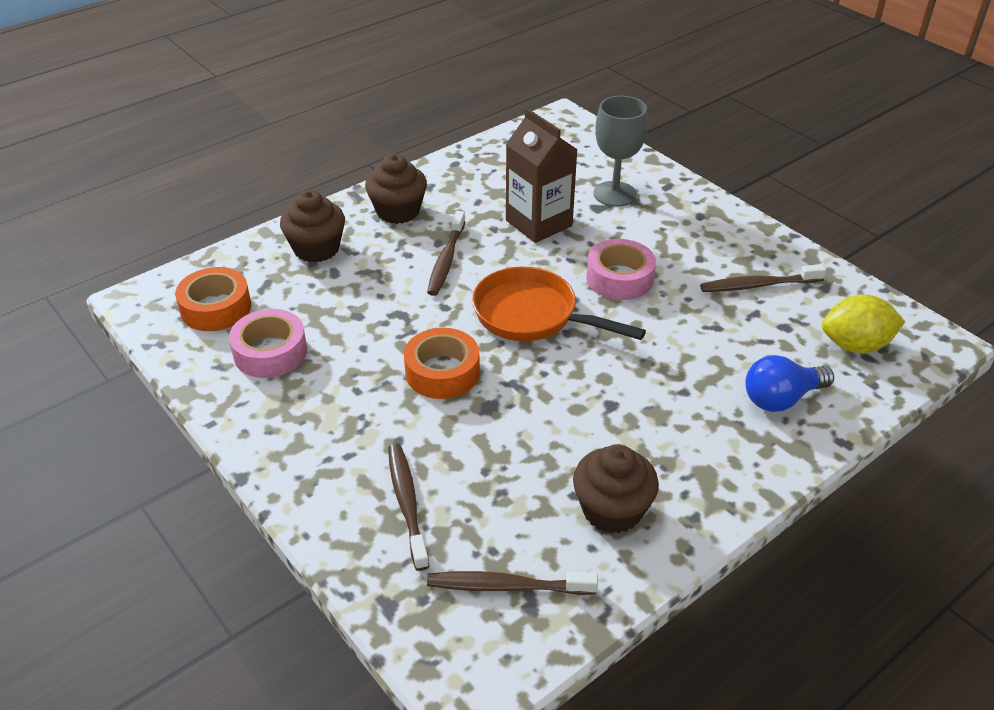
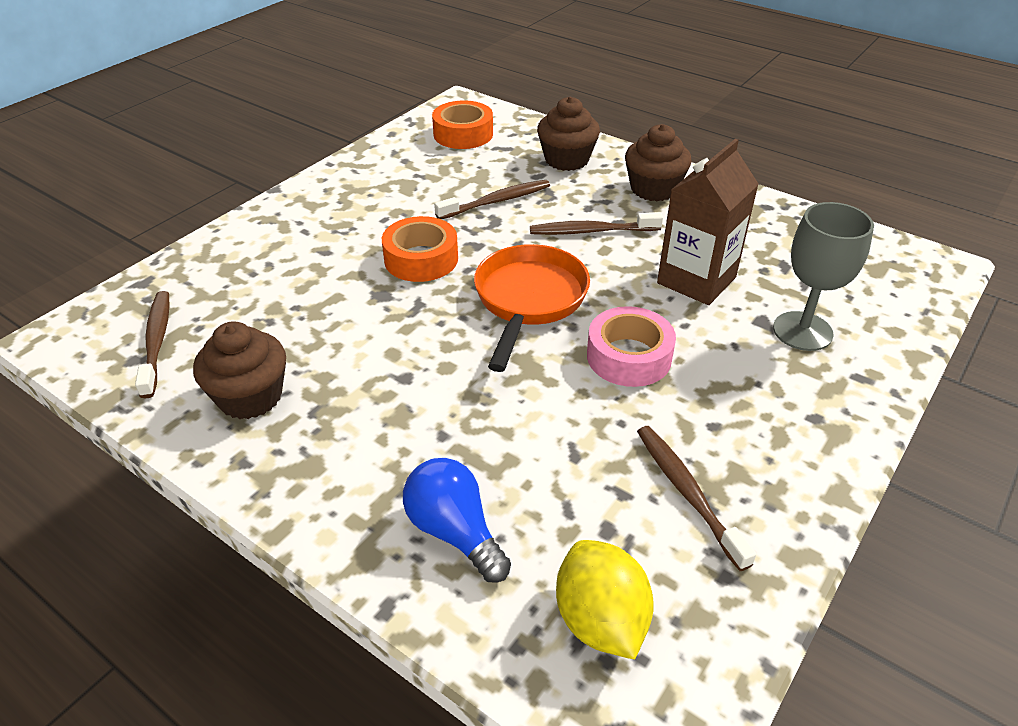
camera: 75 degrees right, 0 degrees up
(270, 352) = (418, 169): pink tape -> none
(407, 503) = (251, 270): brown toothbrush -> brown toothbrush (496, 201)

